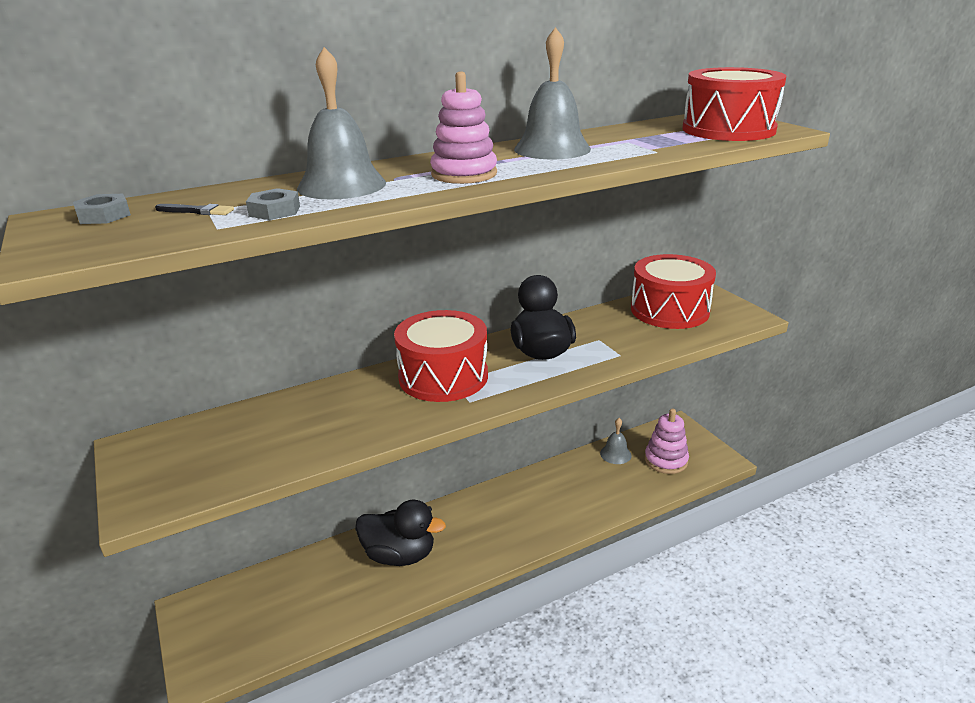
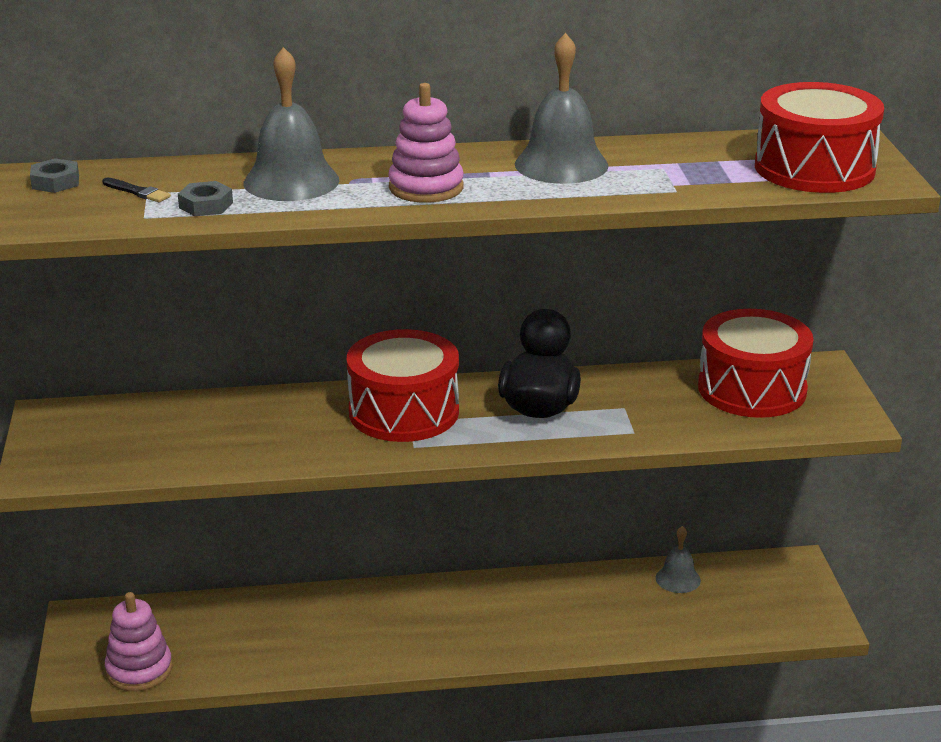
camera: 20 degrees right, 0 degrees up
(399, 555) = (331, 625): black duck -> none
(666, 460) = (742, 603): pink stacking toy -> pink stacking toy (139, 670)

